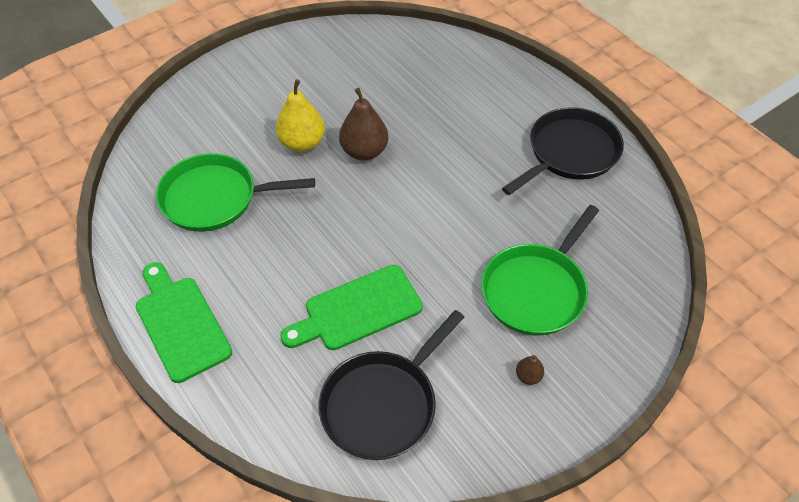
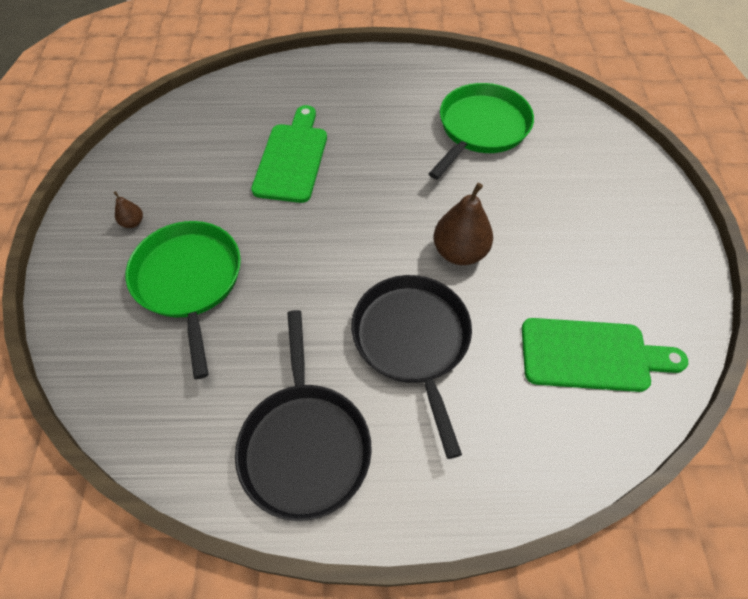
camera: 125 degrees right, 5 degrees up
(181, 324) = (373, 70): green cutting board -> green cutting board (591, 355)
(302, 143) = (506, 211): yellow pear -> none
(382, 405) = (207, 133): black pan -> black pan (412, 340)

